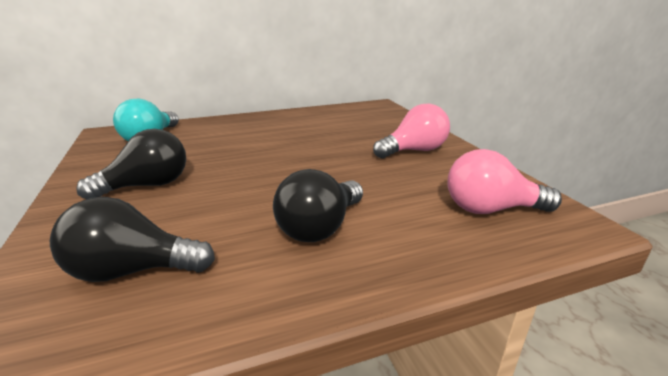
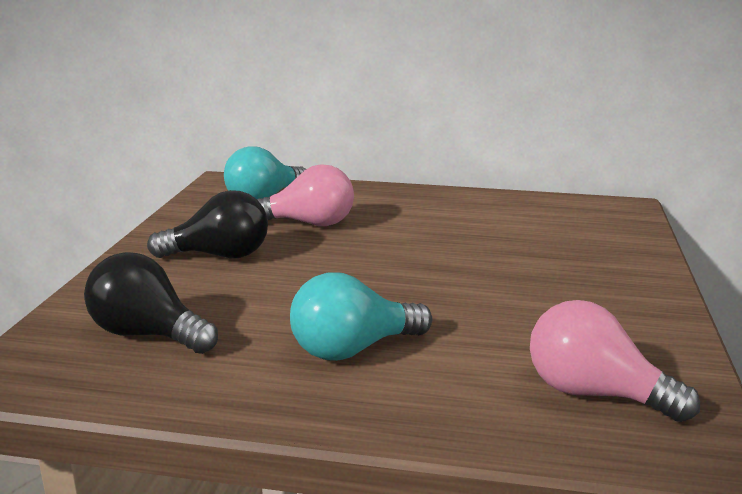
camera: 30 degrees right, 5 degrees down
(320, 227) = (353, 349): black light bulb -> turquoise light bulb
(414, 151) = (588, 290): pink light bulb -> pink light bulb (309, 223)

